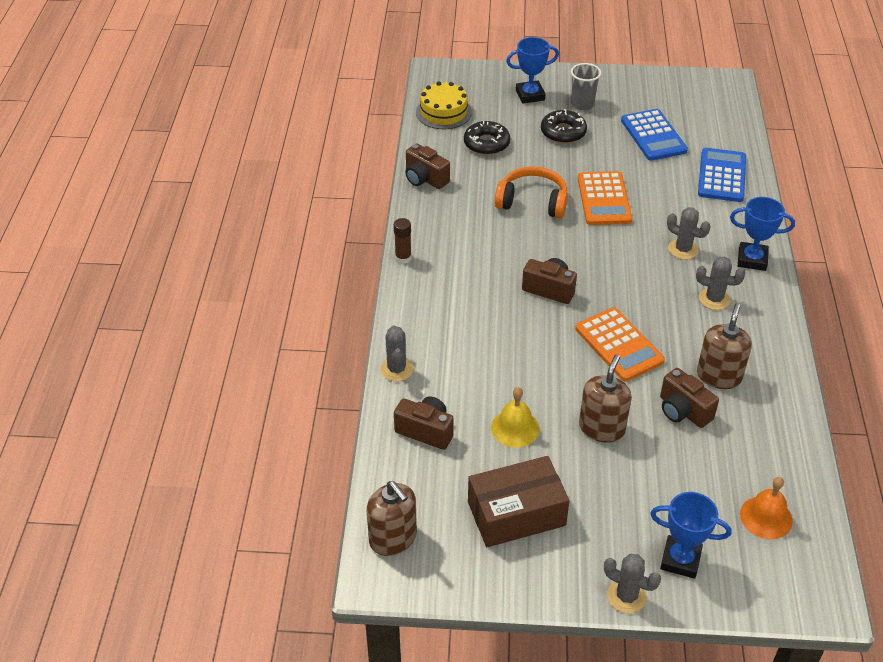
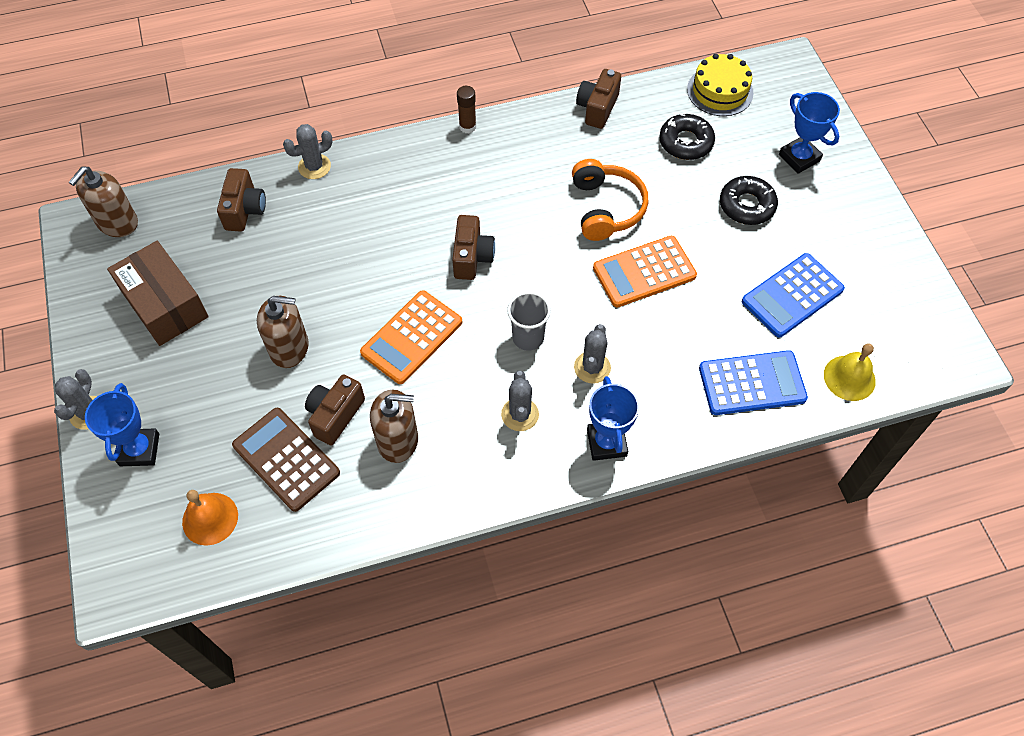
camera: 70 degrees right, 15 degrees up
(515, 428) = (268, 277): yellow bell -> yellow bell (849, 378)
(582, 104) = (812, 211): grey cup -> grey cup (528, 338)
(718, 452) = (286, 459): none -> brown calculator

